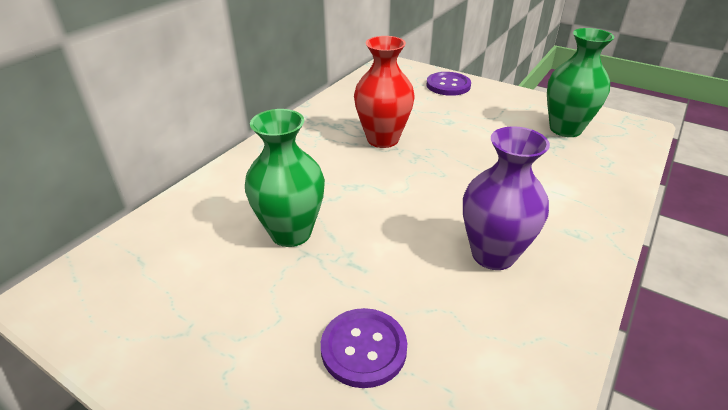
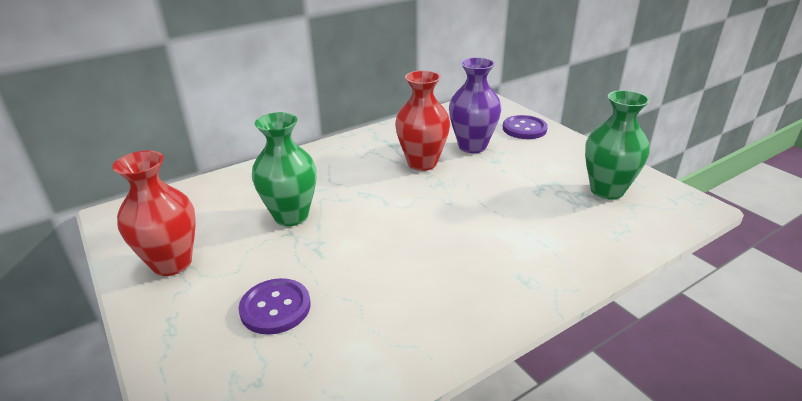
camera: 25 degrees right, 5 degrees down
(186, 337) = (172, 263): none -> red vase
(493, 254) = (433, 275): purple vase -> purple vase (472, 146)

